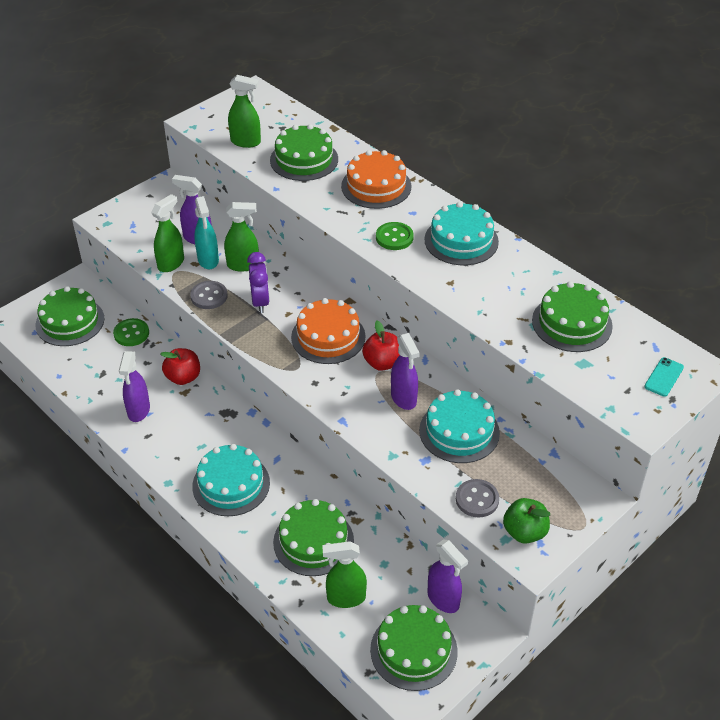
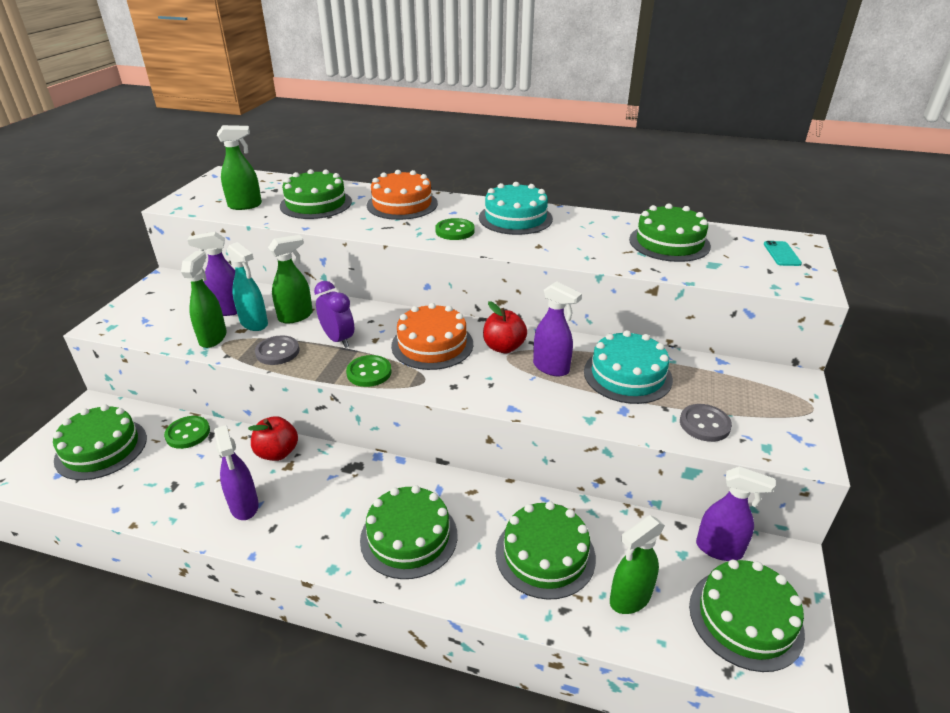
camera: 30 degrees left, 10 degrees down
(231, 484) = (409, 537): turquoise cake -> green cake
(262, 344) = (369, 372): none -> green button
(524, 532) = (775, 434): green apple -> none

